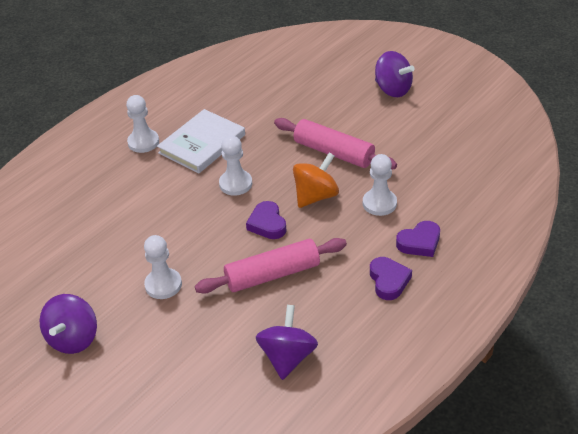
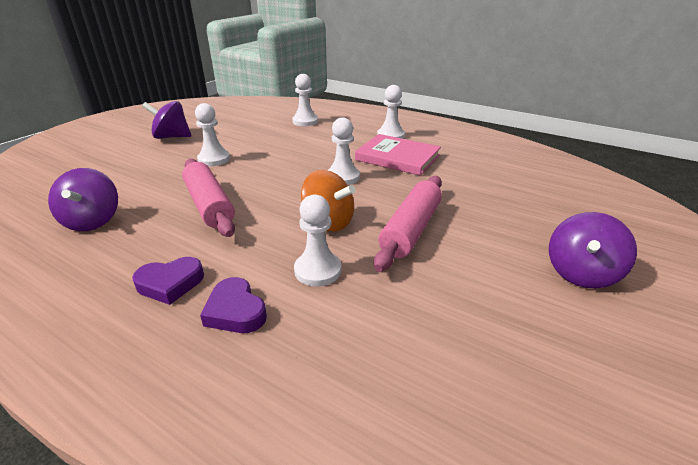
camera: 80 degrees right, 10 degrees down
(67, 209) = (305, 121): none -> white pawn
(202, 144) = (397, 157): white book -> pink book
(267, 224) = (283, 197): purple heart -> none
(287, 357) = (93, 221): purple spinning top -> purple spinning top turned 75 degrees clockwise

